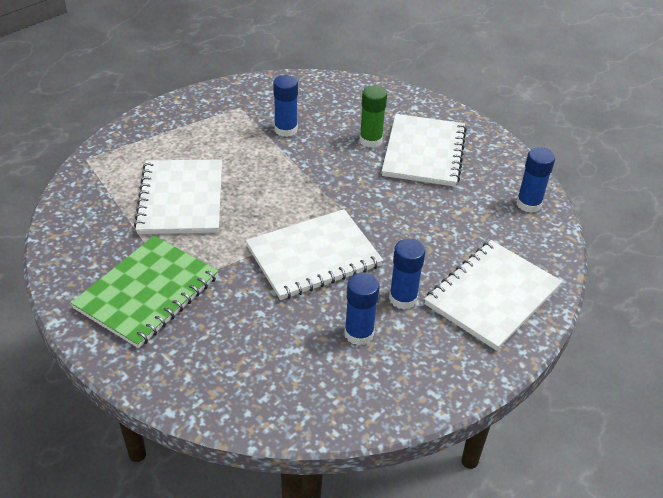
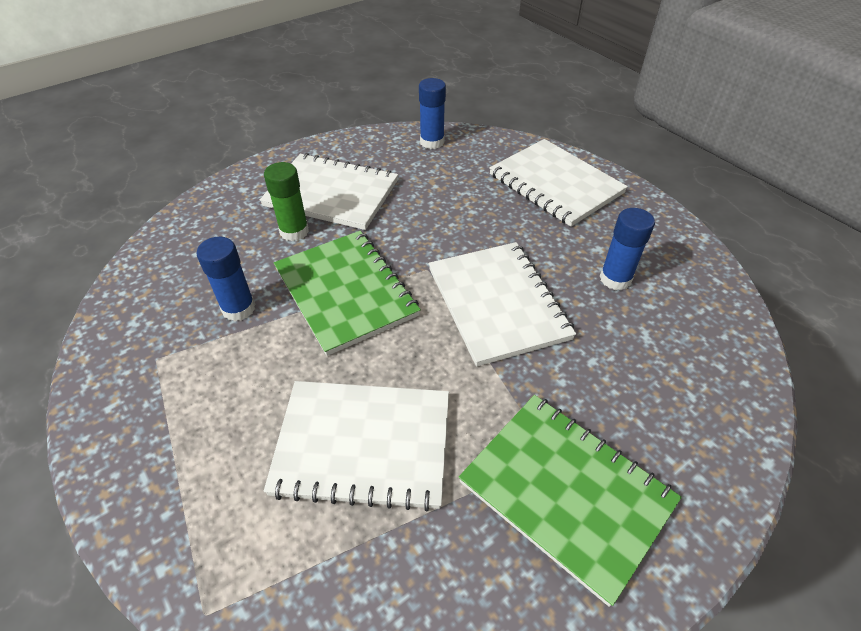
camera: 80 degrees left, 5 degrees up
(310, 175) = (345, 292): none -> green notebook
(403, 298) = (562, 241): blue glue stick -> none

